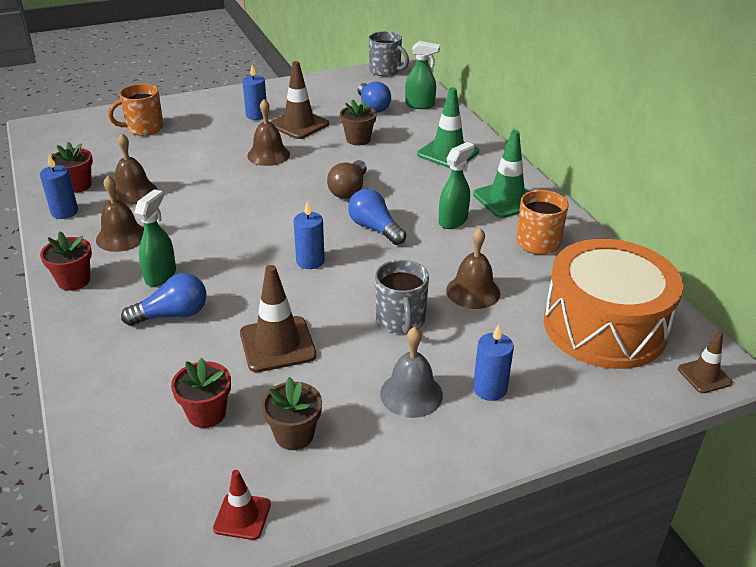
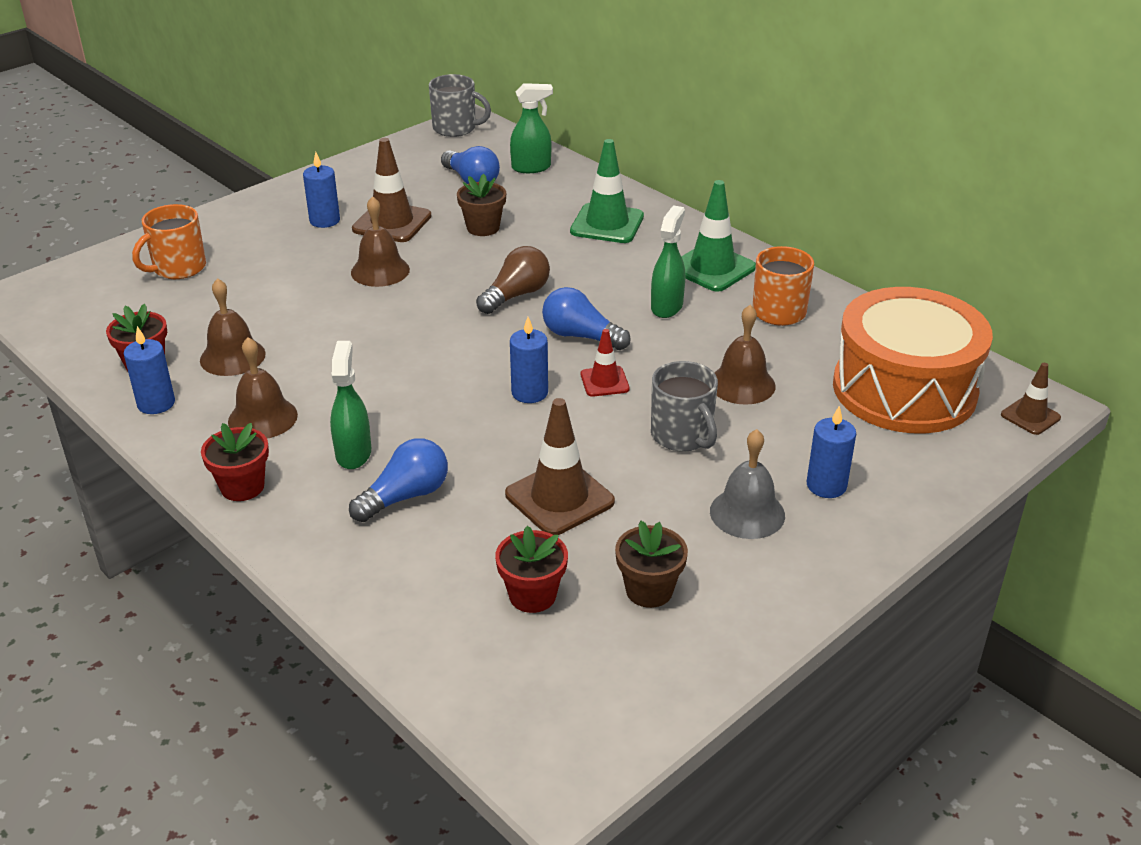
camera: 20 degrees left, 0 degrees up
(242, 516) = (652, 688): red traffic cone -> red traffic cone (604, 382)
(349, 190) = (516, 295): brown light bulb -> brown light bulb turned 135 degrees counterclockwise

